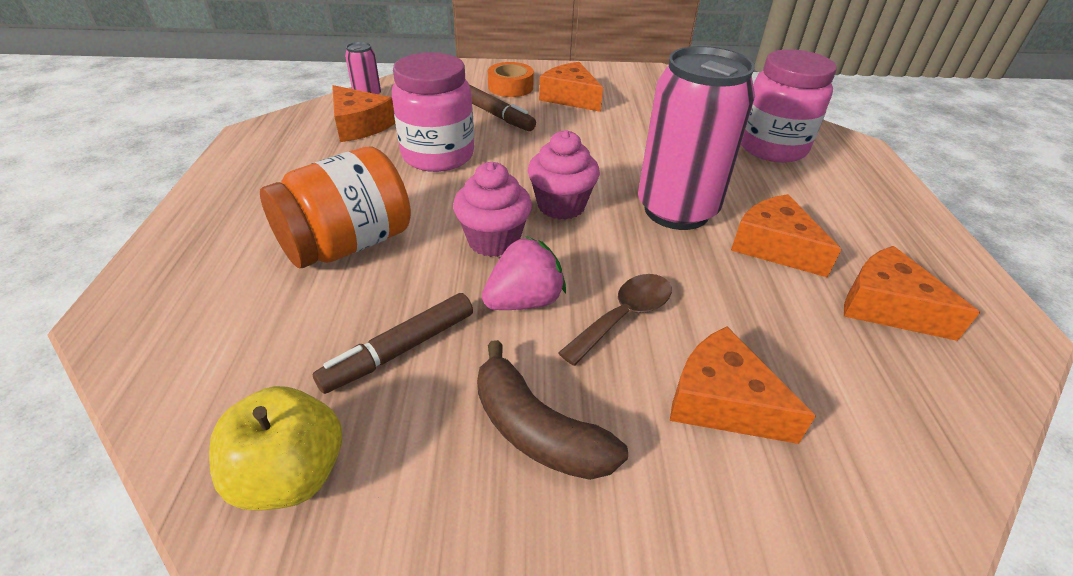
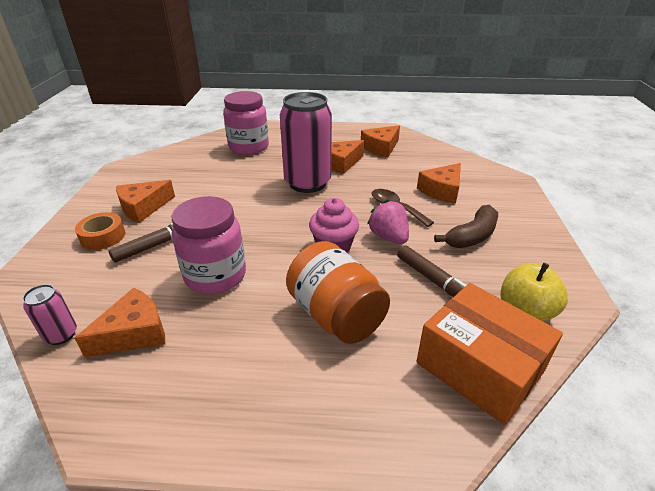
camera: 85 degrees left, 5 degrees down
(203, 380) = (479, 367): none -> orange box
(561, 206) = (298, 220): pink cupcake -> none

